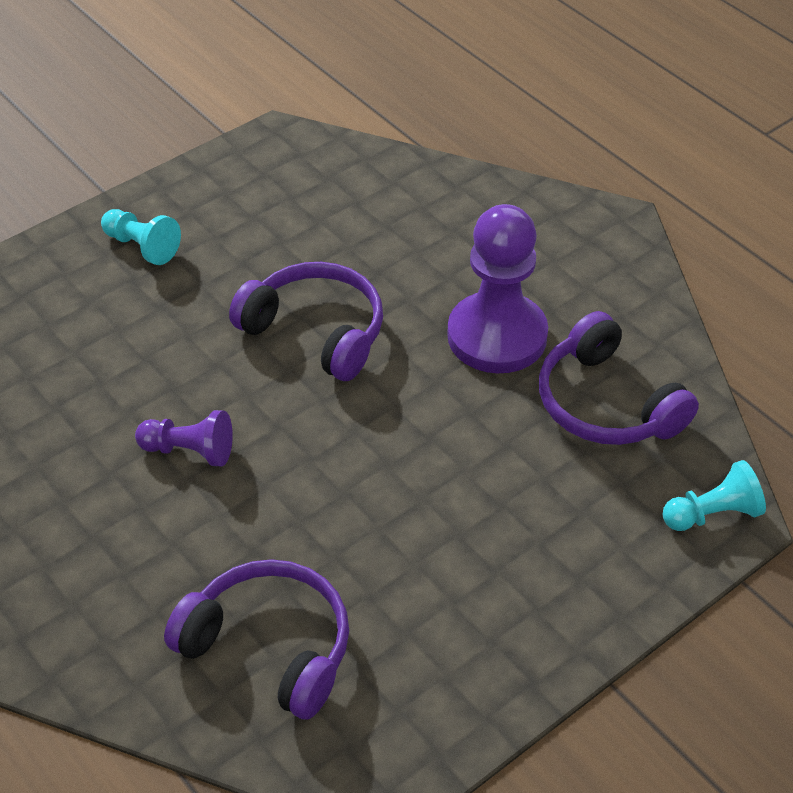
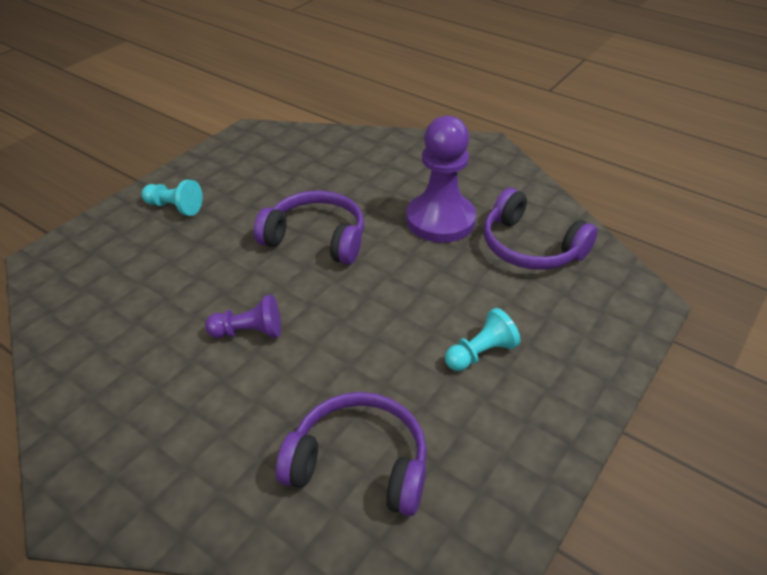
camera: 15 degrees left, 5 degrees down
(712, 514) = (633, 301): turquoise pawn -> turquoise pawn (480, 353)

